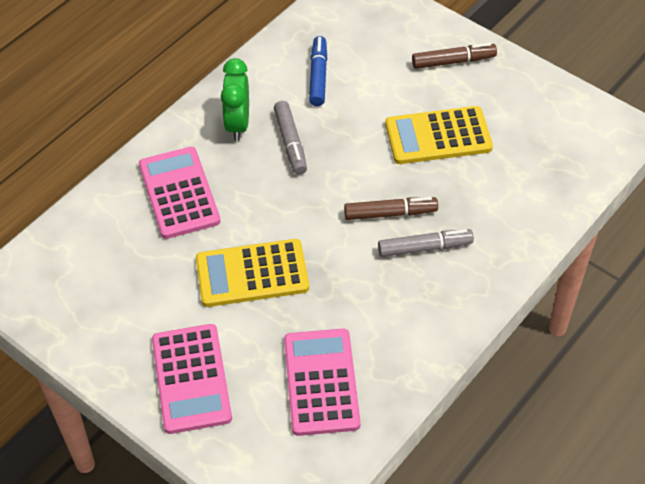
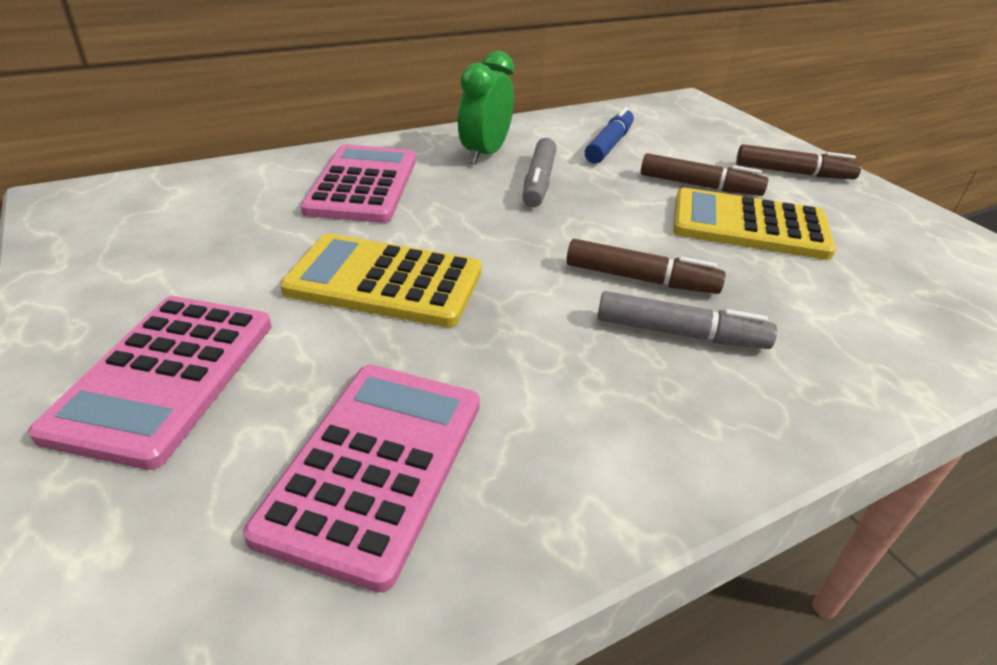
camera: 20 degrees right, 15 degrees down
(396, 103) = (699, 186): none -> brown marker

